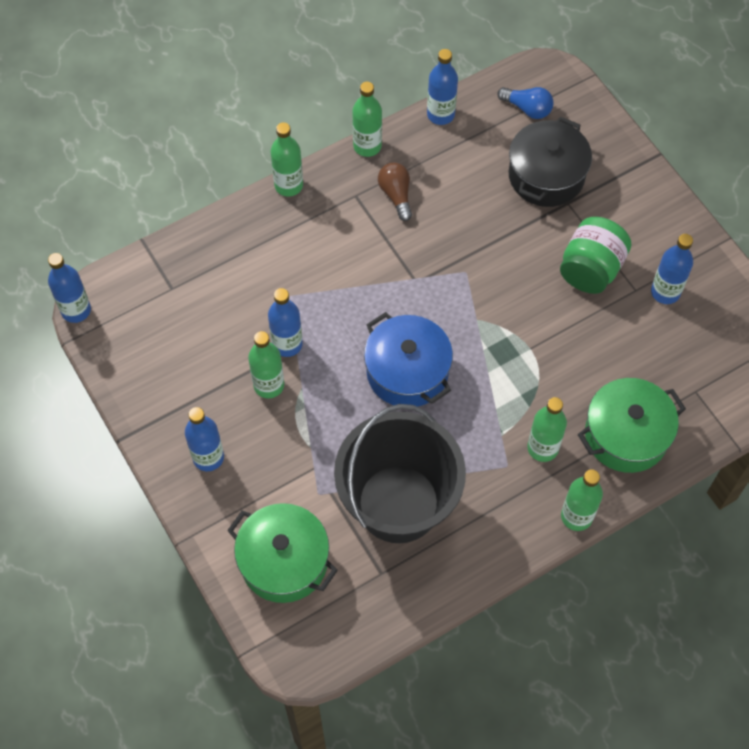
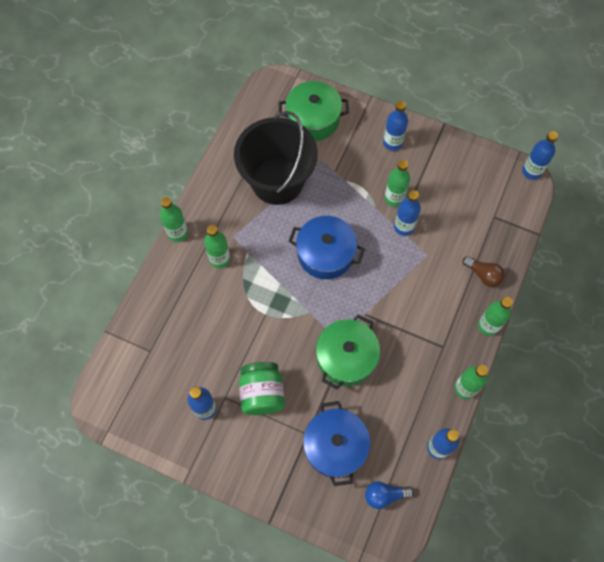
camera: 145 degrees right, 5 degrees up
(396, 195) = (419, 364): brown light bulb -> brown light bulb (483, 275)
(546, 176) = (335, 446): black pot -> blue pot
(626, 435) = (176, 296): green pot -> green pot (346, 357)

